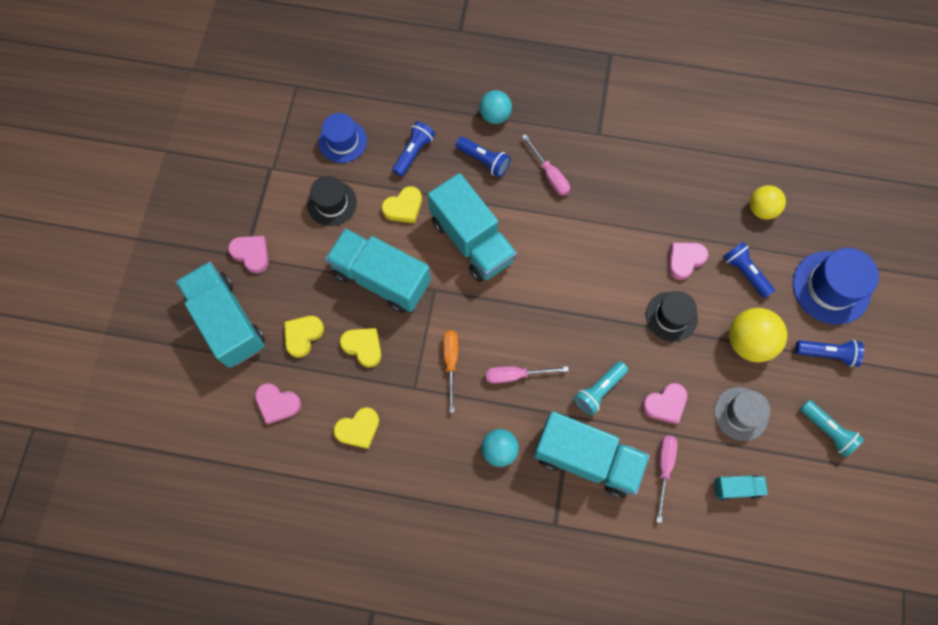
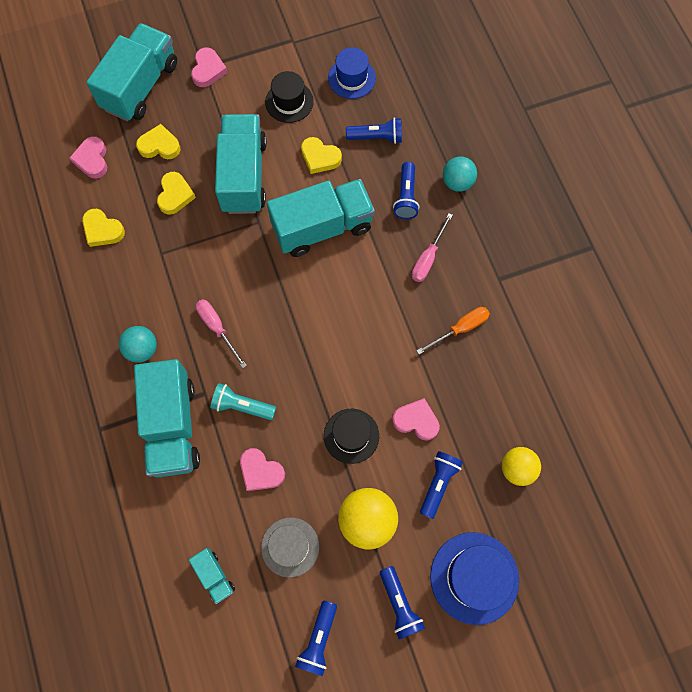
camera: 60 degrees right, 0 degrees up
(451, 362) = (199, 270): orange screwdriver -> orange screwdriver (460, 329)
(472, 240) = (322, 227): turquoise truck -> turquoise truck turned 135 degrees counterclockwise
(664, 468) = (199, 499): pink screwdriver -> none
(827, 430) = (318, 640): turquoise flashlight -> blue flashlight

